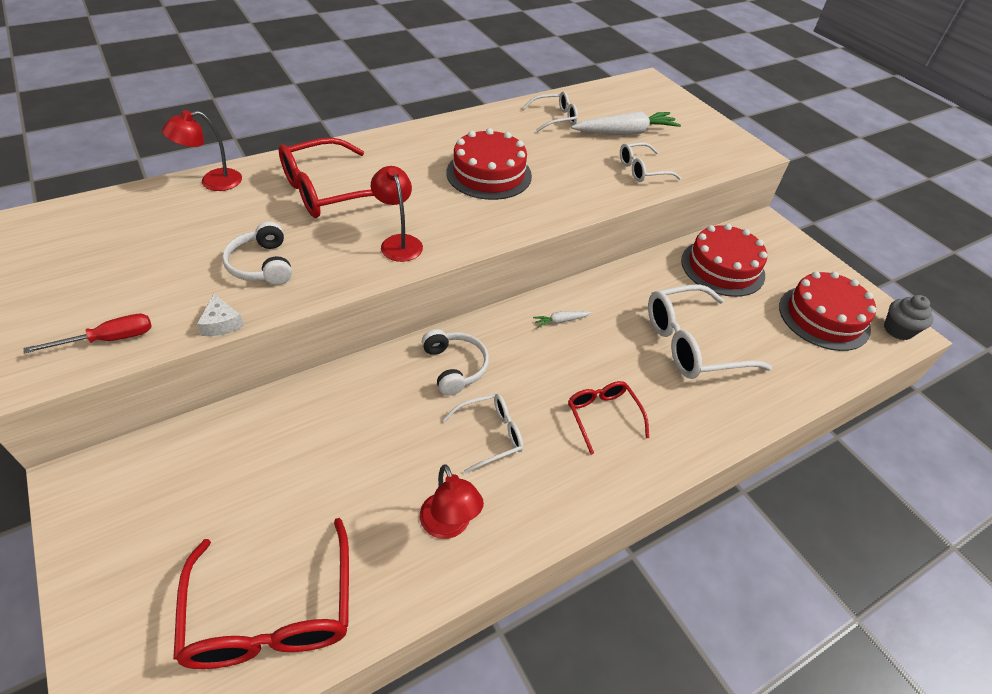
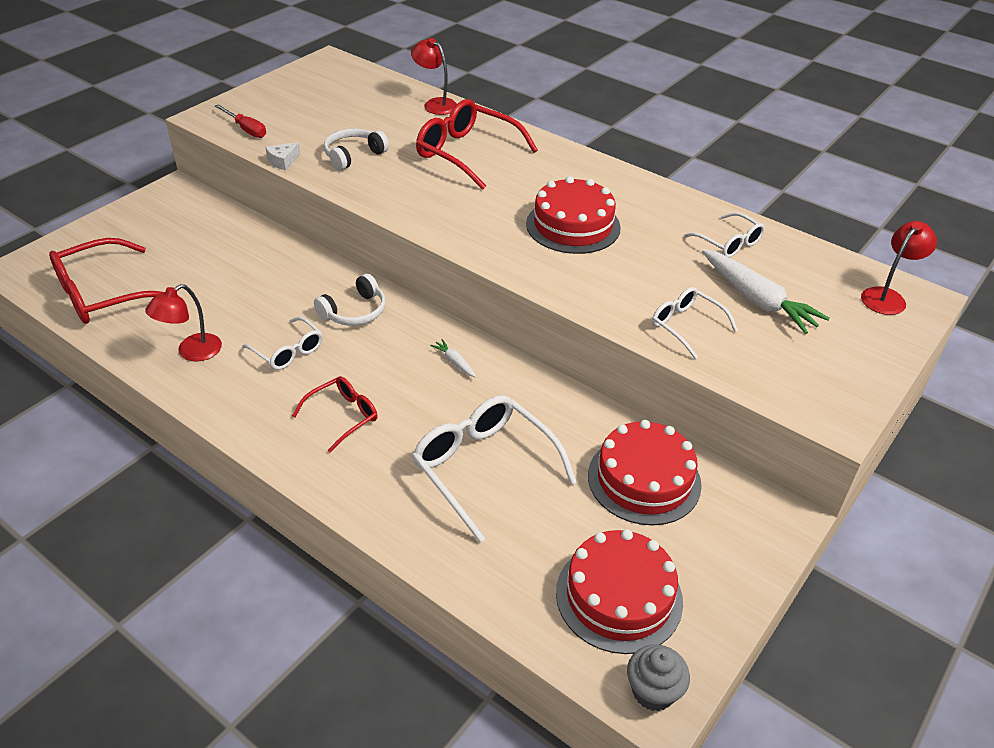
camera: 70 degrees right, 5 degrees down
(399, 242) = (426, 205): red lamp -> red lamp (887, 297)

